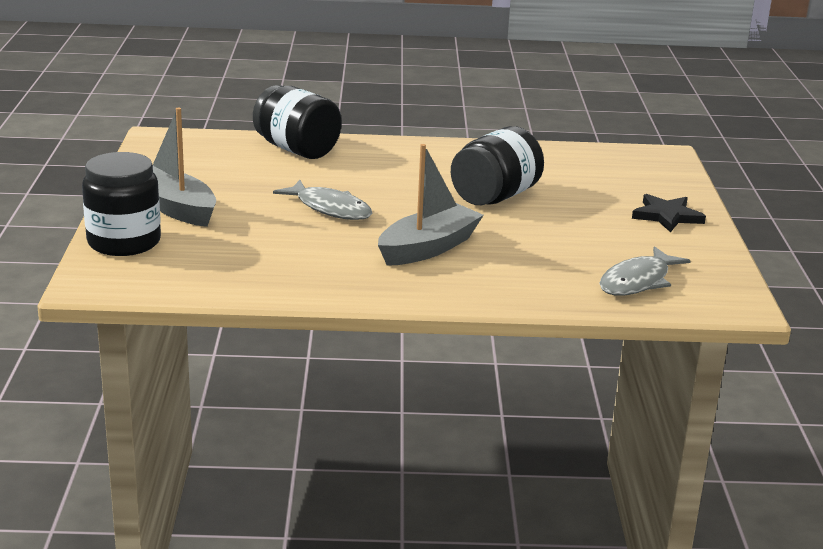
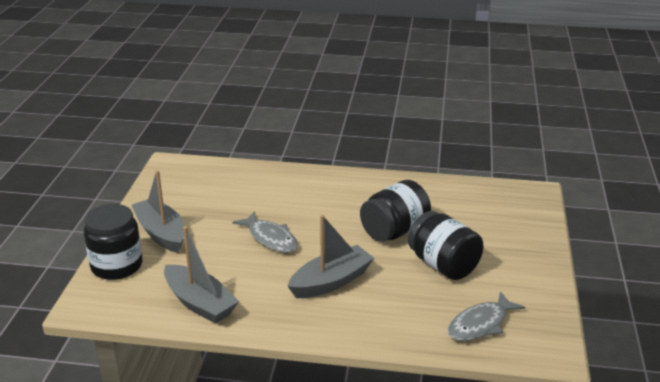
camera: 10 degrees right, 5 degrees up
(256, 275) = (200, 303): none -> grey boat
(297, 149) = (263, 178): black jar -> black jar (443, 265)
(667, 216) = (521, 256): black star -> none

